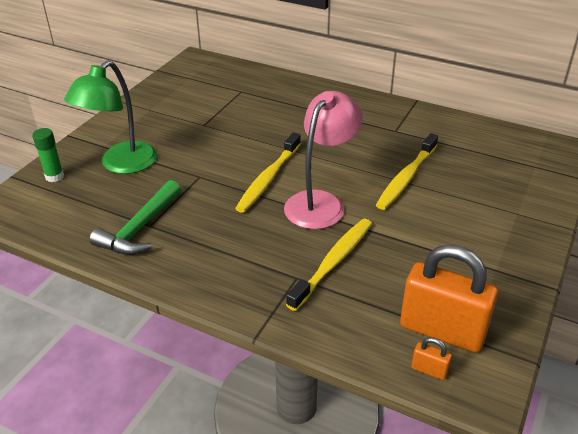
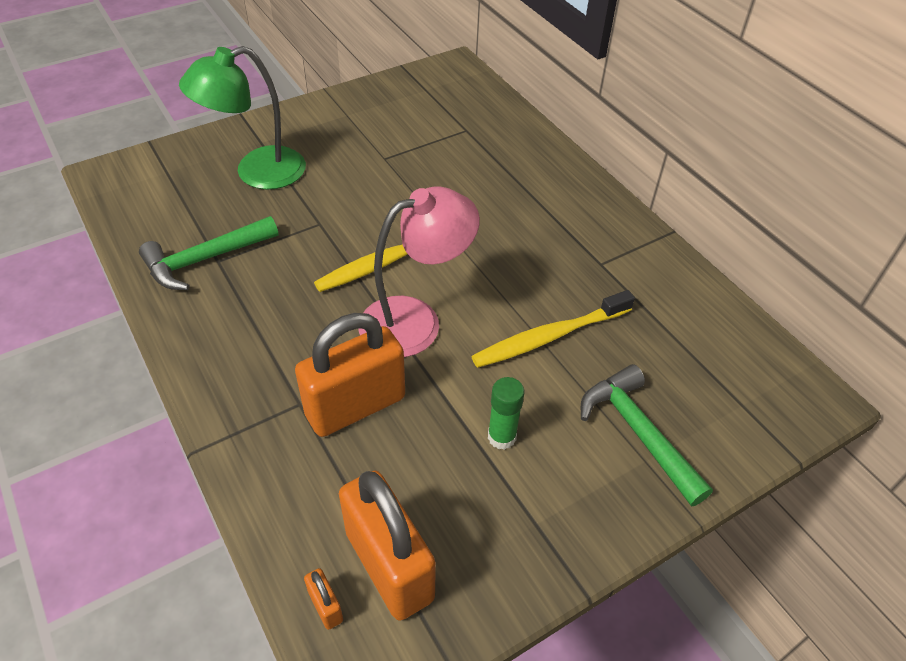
camera: 30 degrees right, 10 degrees up
(54, 176) = (184, 159): green glue stick -> green glue stick (501, 437)
(333, 262) = (355, 406): yellow toothbrush -> orange padlock
(500, 202) = (638, 432): none -> green hammer

